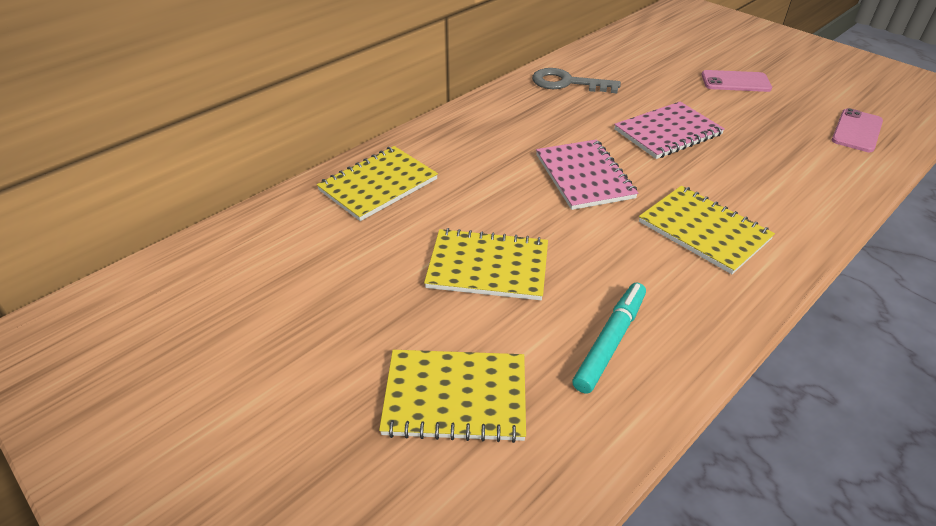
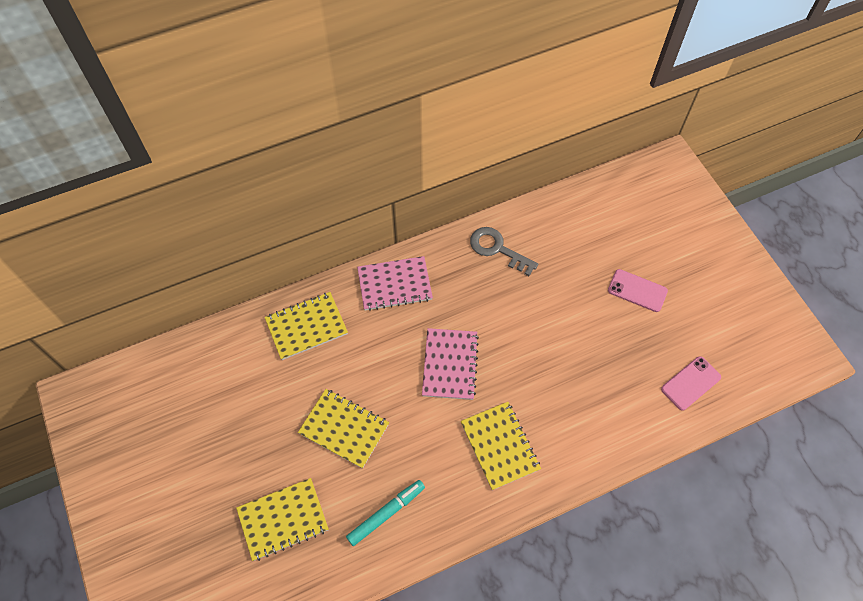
camera: 20 degrees right, 20 degrees up
(455, 397) = (283, 519): yellow notebook -> yellow notebook turned 45 degrees counterclockwise
(667, 132) = (540, 336): pink notebook -> pink notebook (394, 284)

